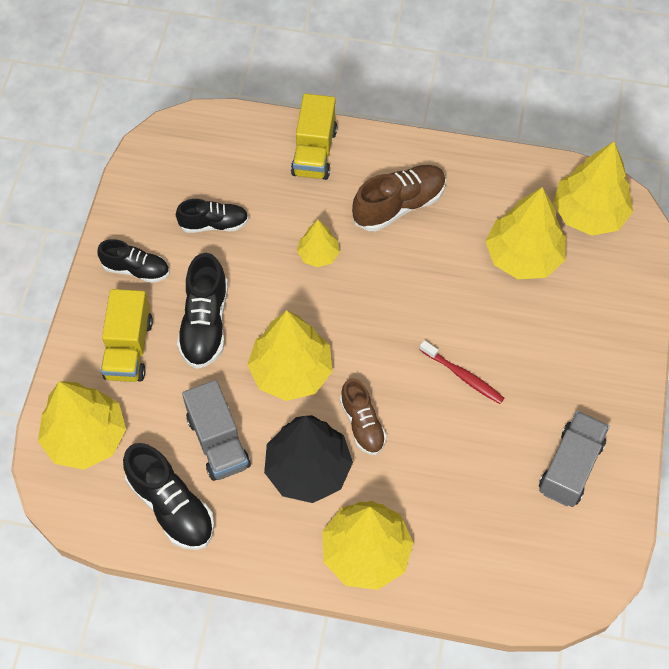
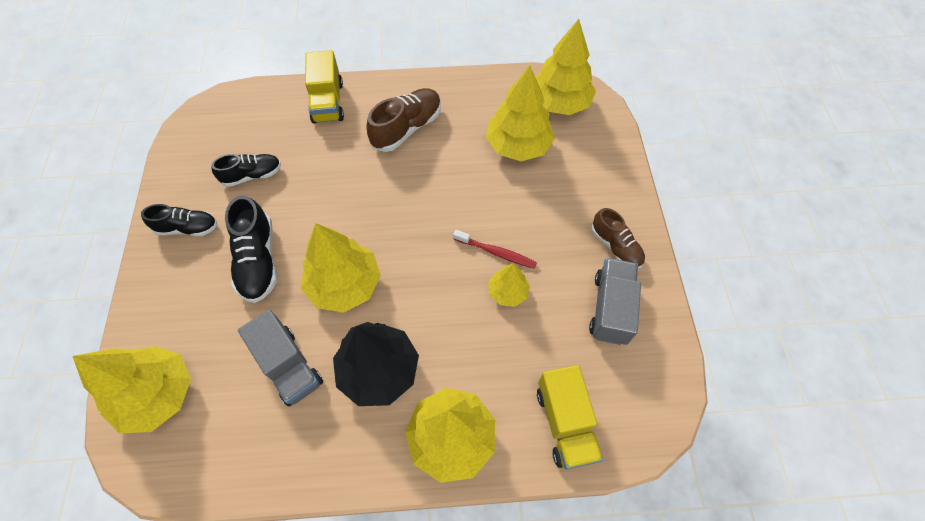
camera: 15 degrees left, 0 degrees up
(129, 348) = (190, 299): yellow truck -> yellow truck (565, 423)
(171, 506) = (253, 442): black shoe -> none
(318, 254) = (348, 180): yellow tree -> yellow tree (508, 292)
(362, 424) = (419, 316): brown shoe -> brown shoe (615, 246)

